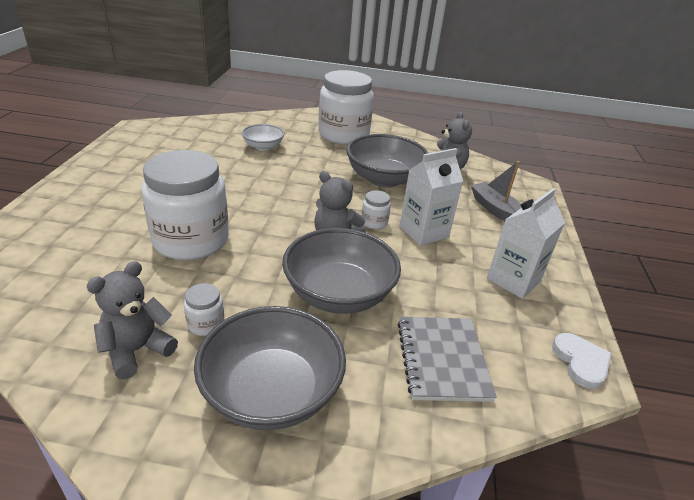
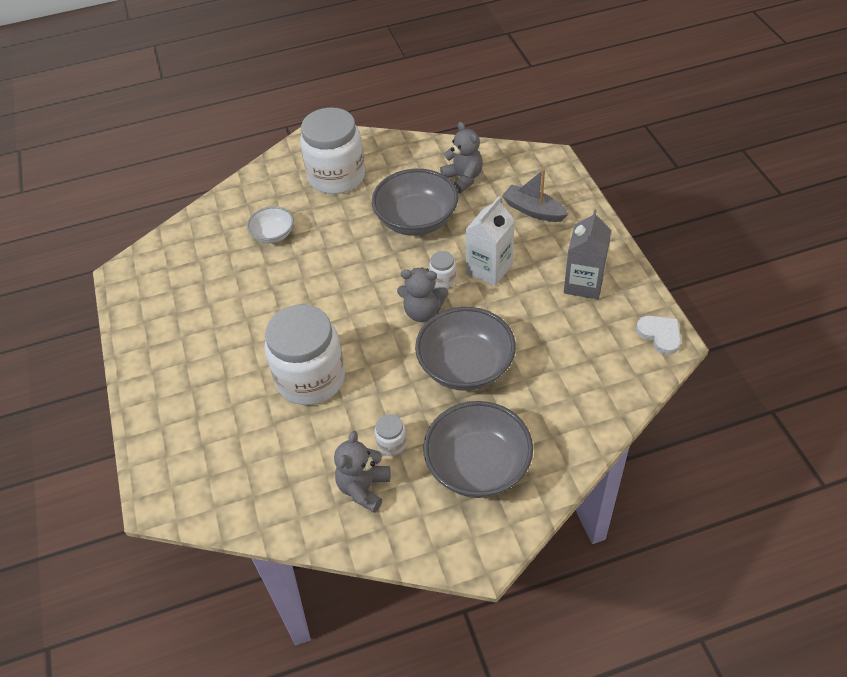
camera: 20 degrees left, 15 degrees up
(442, 359) = (570, 382): grey notebook -> none
(513, 280) = (583, 283): white carton -> grey carton

